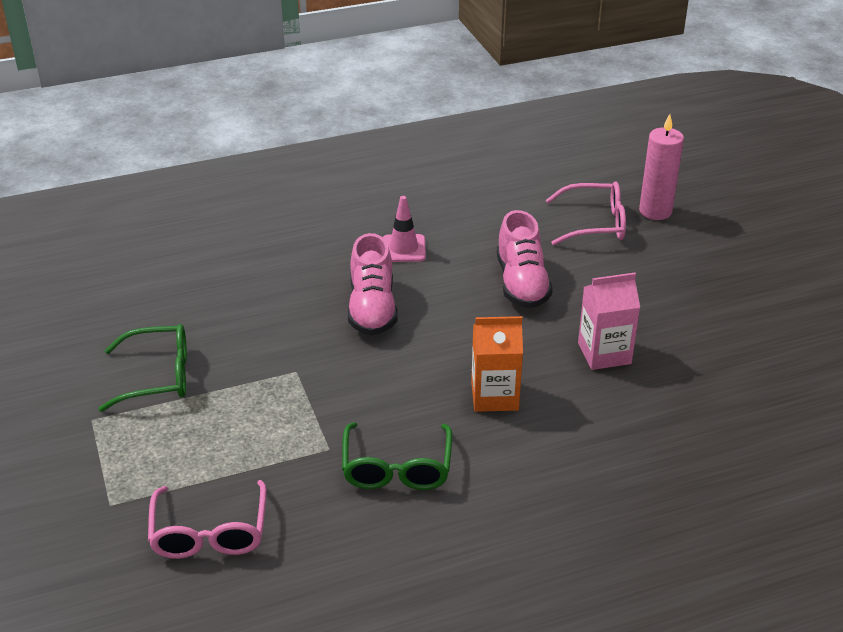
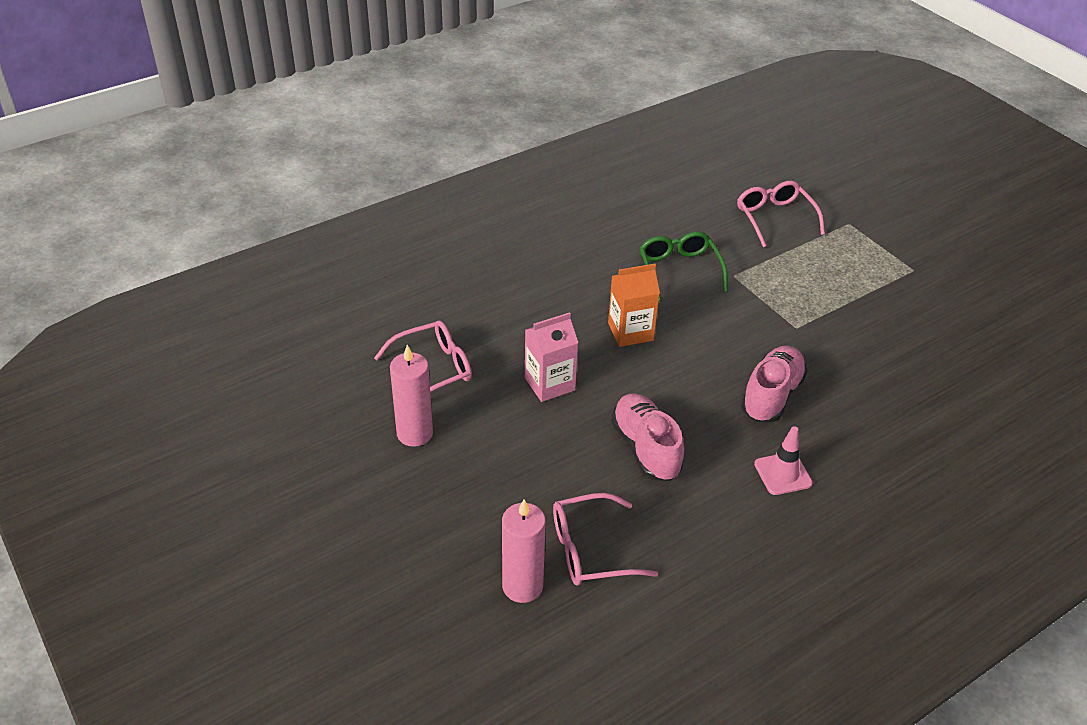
camera: 165 degrees right, 5 degrees up
(158, 377) = (898, 307): green glasses -> none
(372, 309) = (771, 396): pink shoe -> pink shoe turned 45 degrees clockwise
(736, 388) = (433, 369): none -> pink glasses
(752, 327) = (415, 433): none -> pink candle

